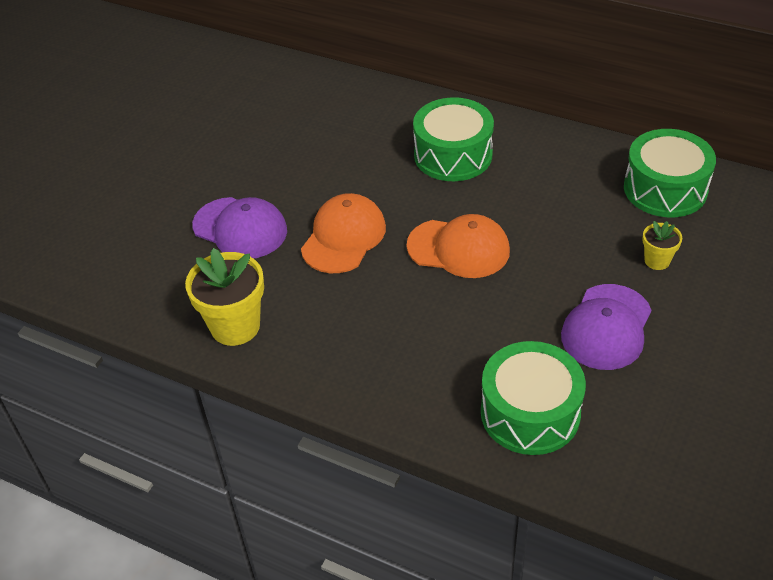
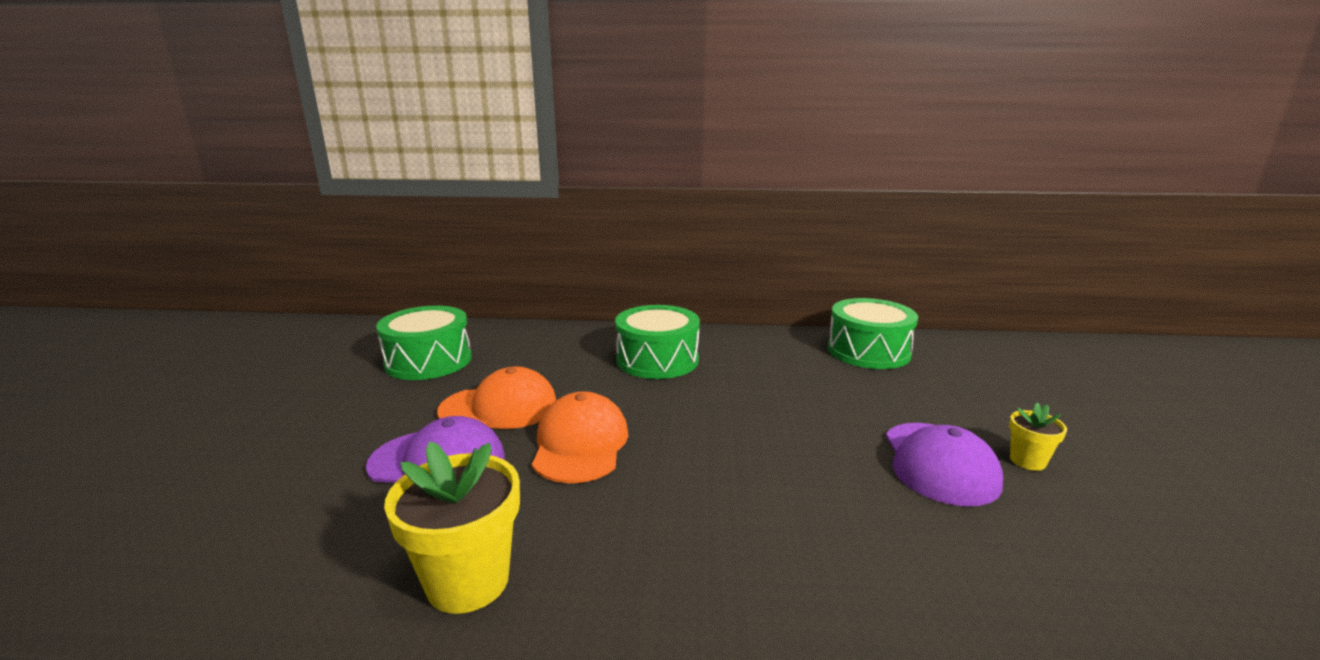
camera: 25 degrees left, 25 degrees down
(459, 248) = (721, 428): orange cap -> orange cap (499, 407)
(530, 413) = (959, 579): green drum -> green drum (428, 361)
(657, 261) = (920, 399): yellow flower pot -> yellow flower pot (1027, 461)

